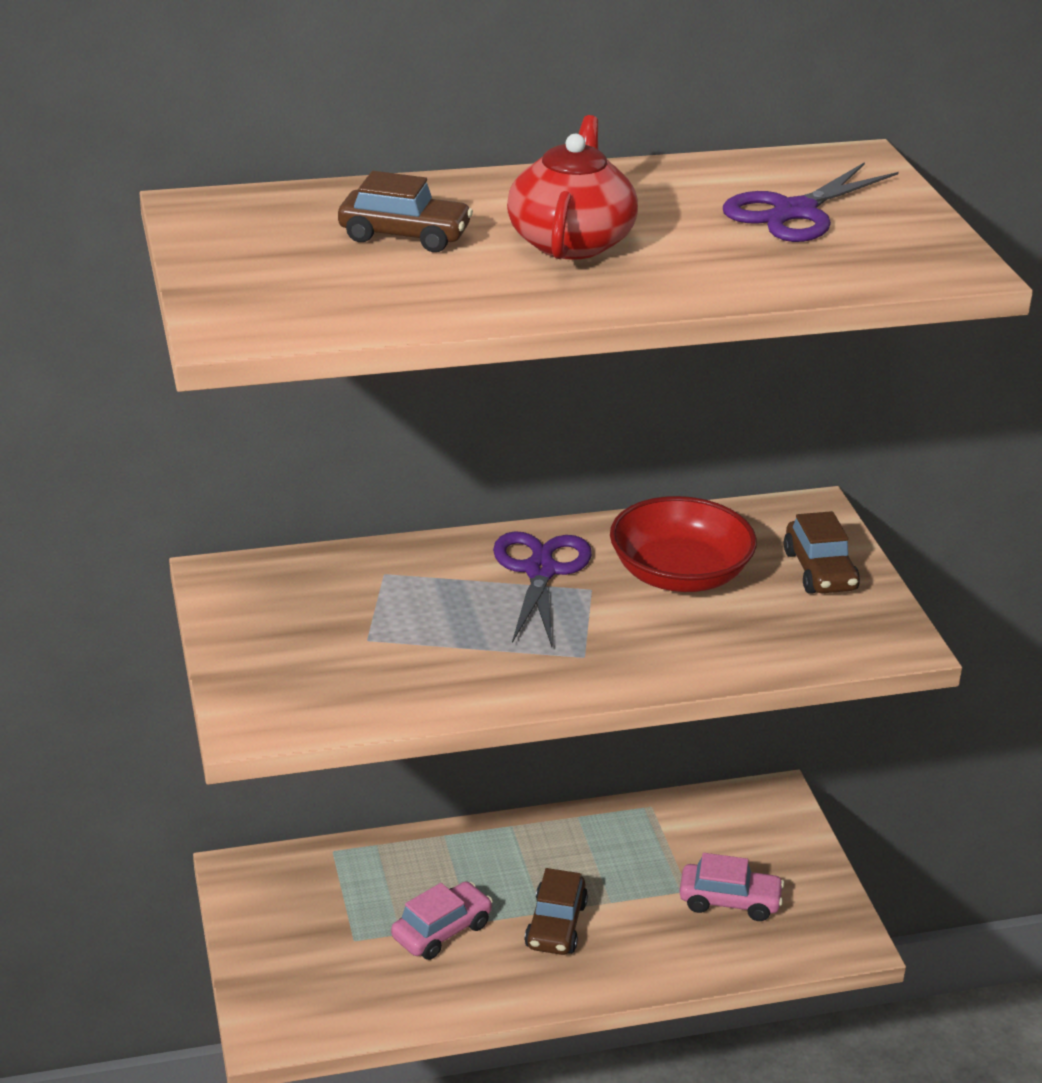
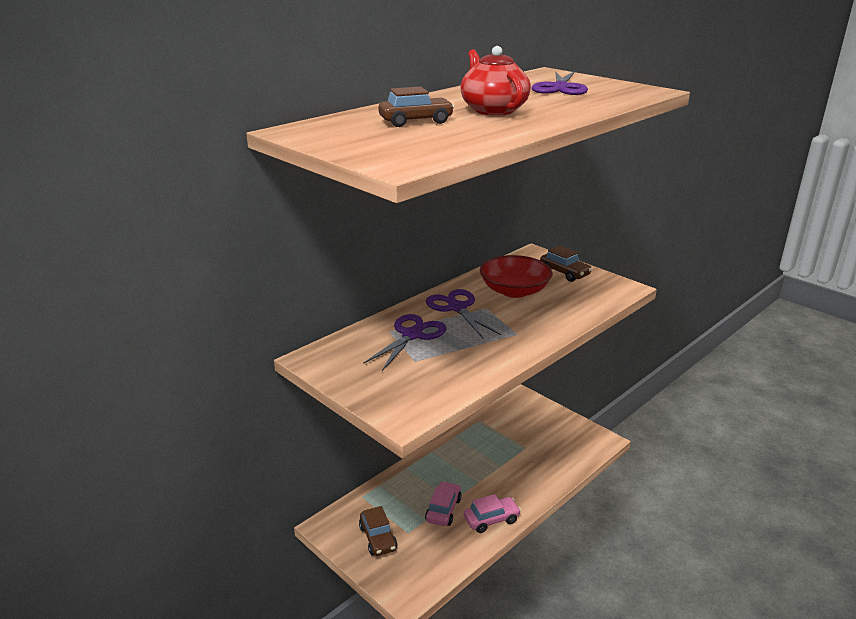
camera: 30 degrees left, 5 degrees down
(412, 593) = (412, 335): none -> purple scissors
(556, 925) = (488, 485): brown car -> brown car (378, 538)
(729, 901) = (545, 444): pink car -> pink car (491, 520)

